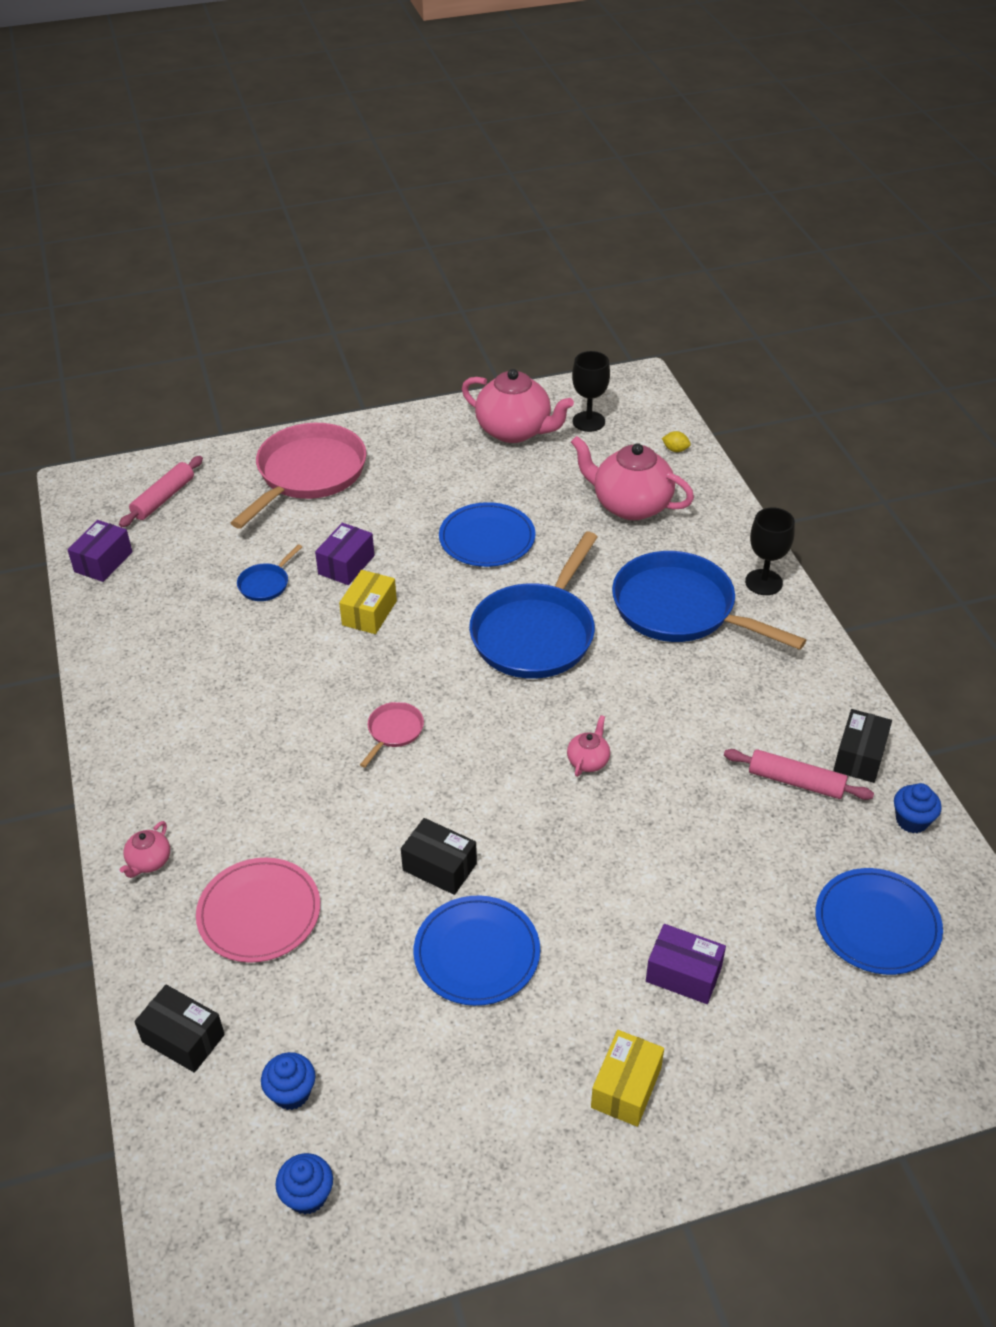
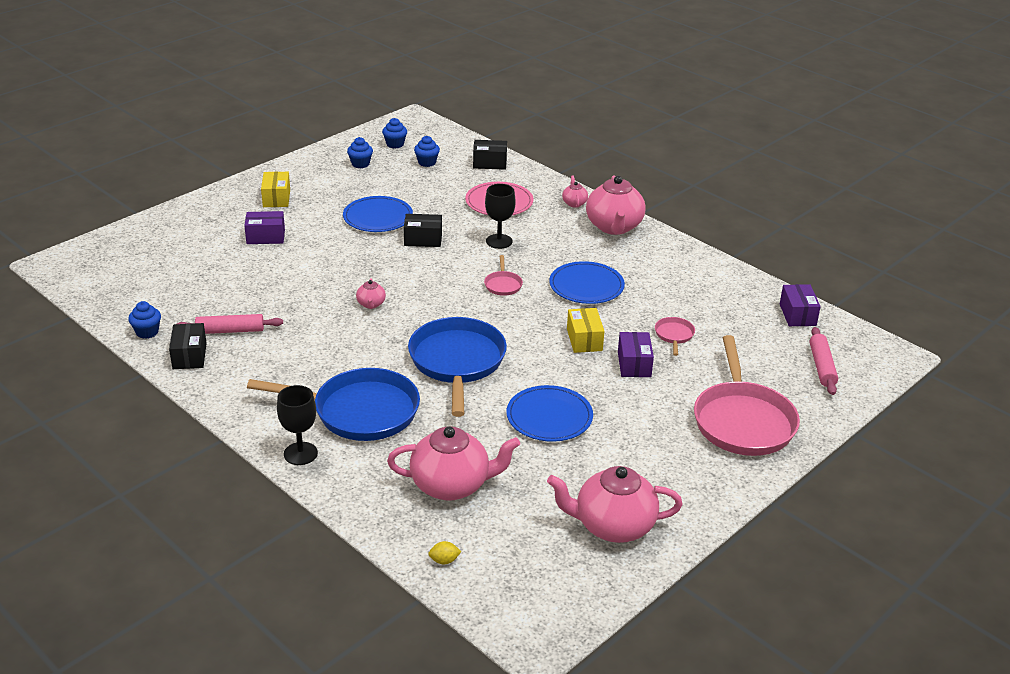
camera: 150 degrees right, 10 degrees down
(147, 784) = (614, 227): none -> pink teapot
(266, 584) = (674, 335): blue pan -> pink pan
(417, 1145) = (360, 164): none -> blue cupcake
(588, 421) = (551, 564): black goblet -> black goblet (499, 241)
(877, 924) = (162, 281): blue plate -> blue plate (586, 286)

